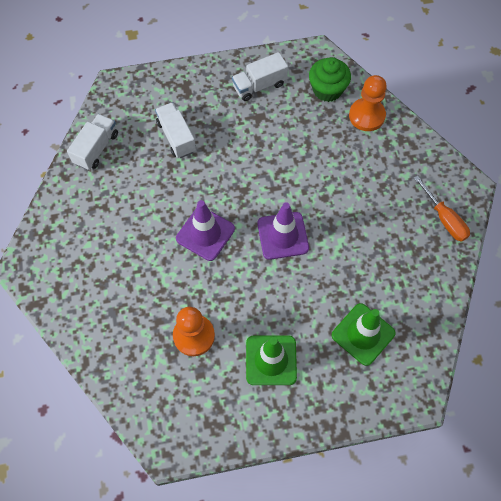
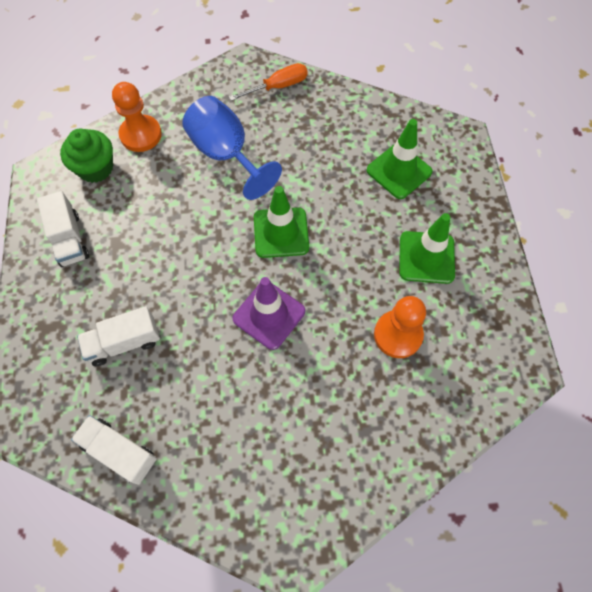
camera: 85 degrees left, 0 degrees up
(282, 236) = (281, 233): purple traffic cone -> green traffic cone
(357, 184) = (226, 154): none -> blue goblet

